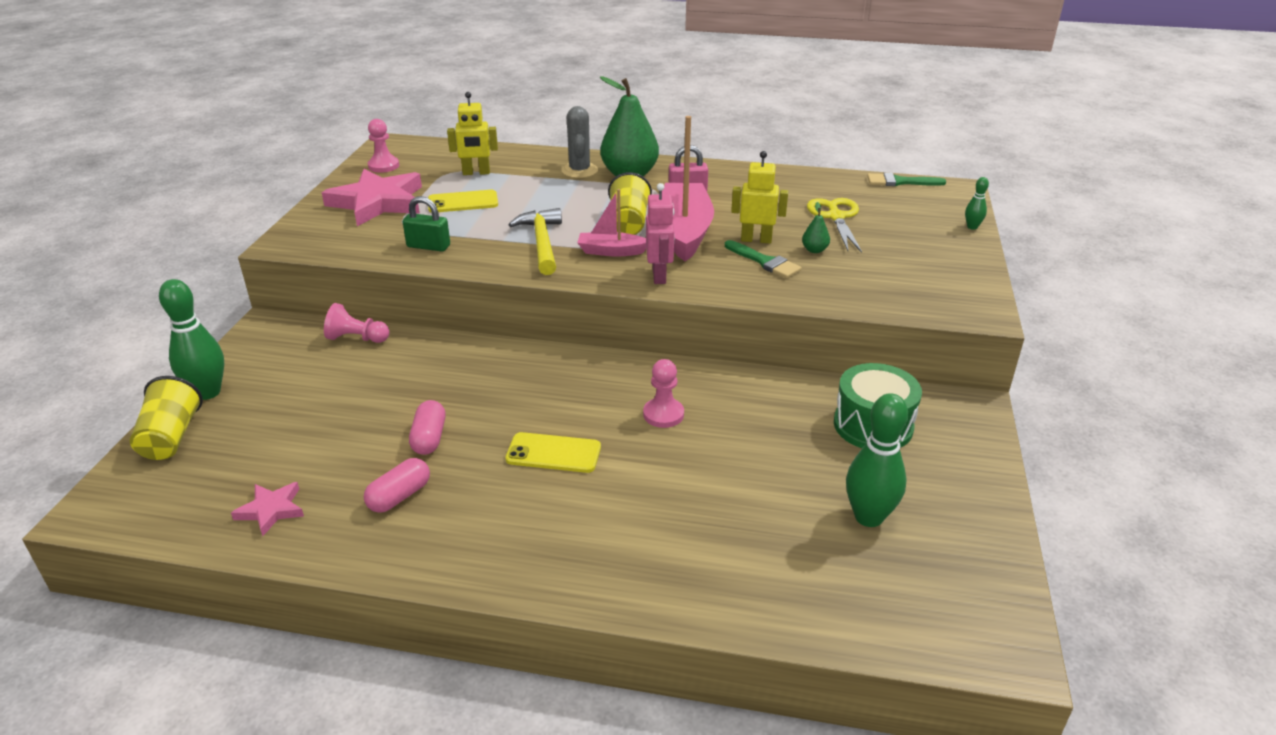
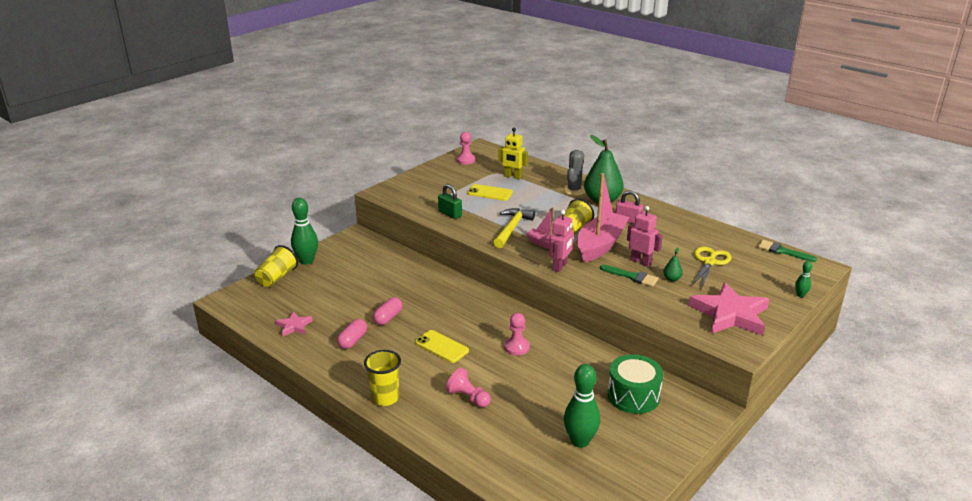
camera: 30 degrees right, 5 degrees down
(357, 338) = (393, 255): pink pawn -> pink pawn (468, 397)
(377, 202) = (445, 181): pink star -> pink star (730, 314)
(399, 496) = (353, 340): pink capsule -> pink capsule turned 45 degrees counterclockwise
(534, 571) = (385, 398): none -> yellow cup
(756, 239) = (641, 262): yellow robot -> pink robot
(764, 262) = (632, 277): green brush -> green brush turned 45 degrees counterclockwise

